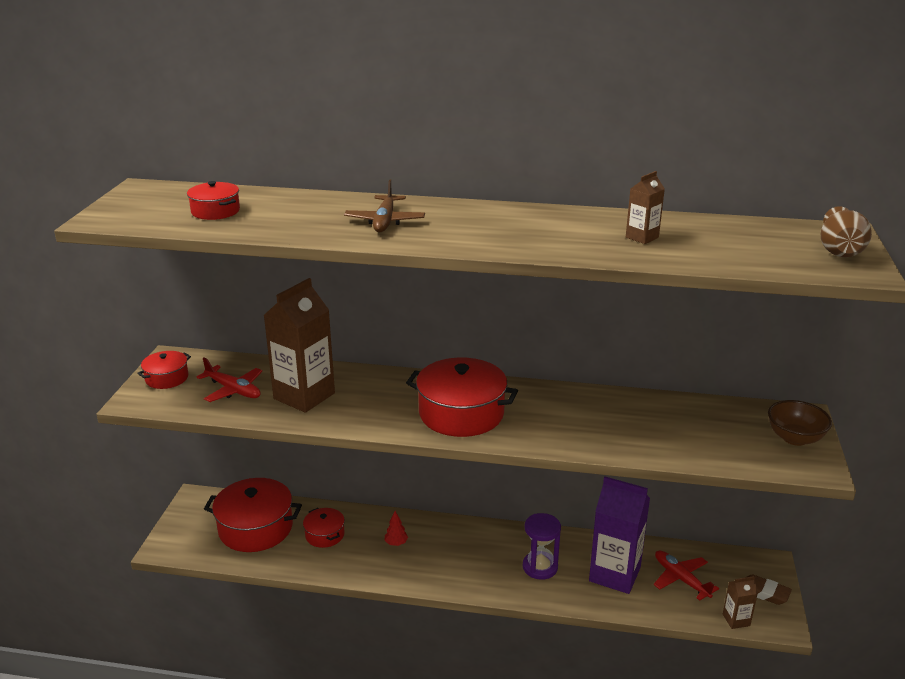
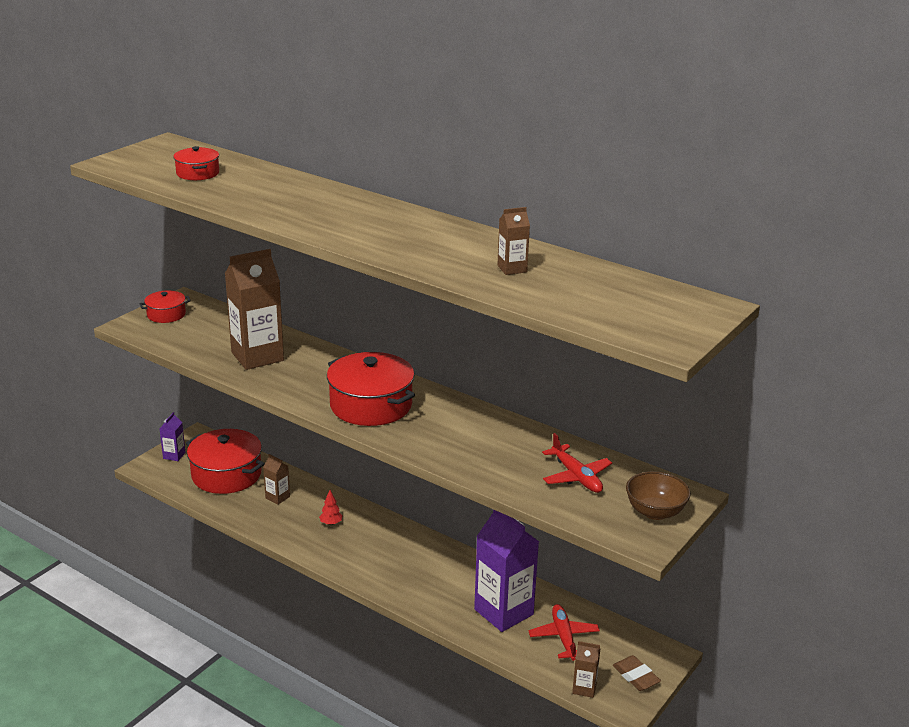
camera: 25 degrees right, 0 degrees up
(185, 525) = (174, 455): none -> purple carton
(233, 390) = (207, 337): red plane -> red plane (576, 476)
(325, 535) = (277, 497): red pot -> brown carton
(385, 221) = (315, 208): brown plane -> none
(540, 567) = (440, 583): purple hourglass -> none
(839, 250) = (680, 321): brown vase -> none

